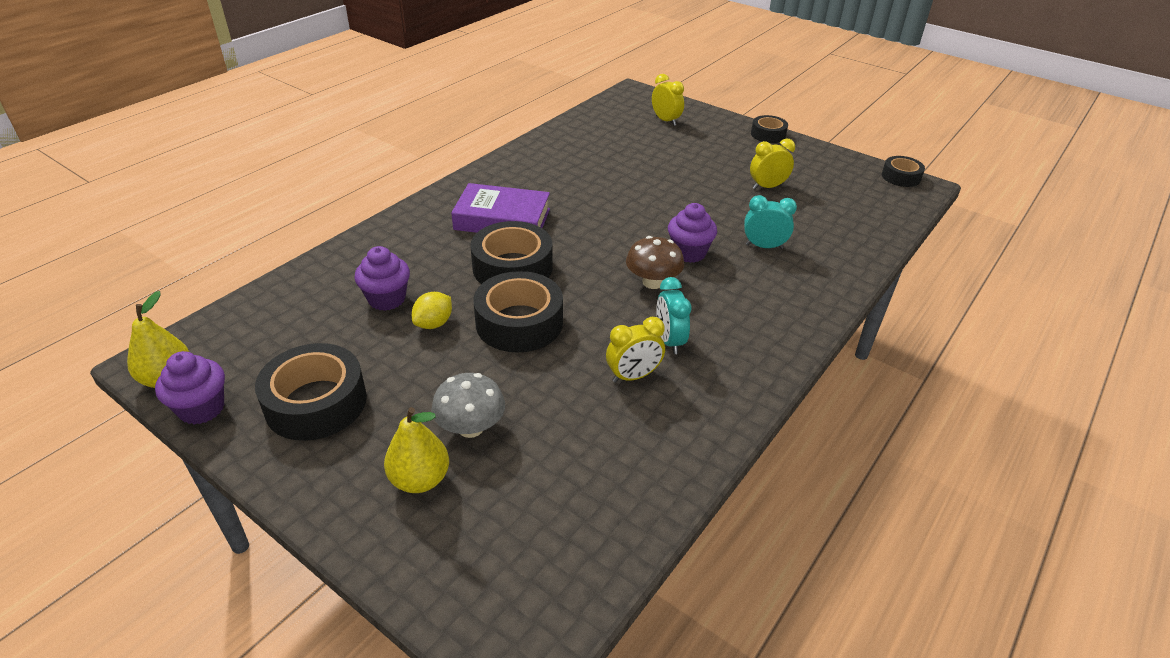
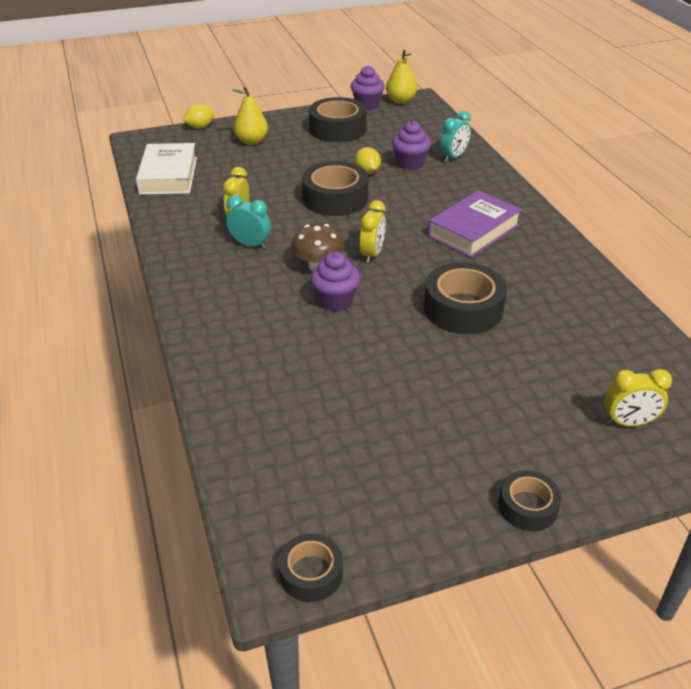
camera: 125 degrees right, 0 degrees up
(408, 588) = (200, 127): none -> yellow lemon
(470, 427) = (267, 160): grey mushroom -> none
(512, 267) = (400, 214): black tape -> black tape (463, 308)
(601, 513) = (169, 175): none -> white book
(764, 246) = (300, 349): turquoise clock -> turquoise clock (453, 157)
(767, 187) = (396, 417): yellow clock -> yellow clock (372, 254)

